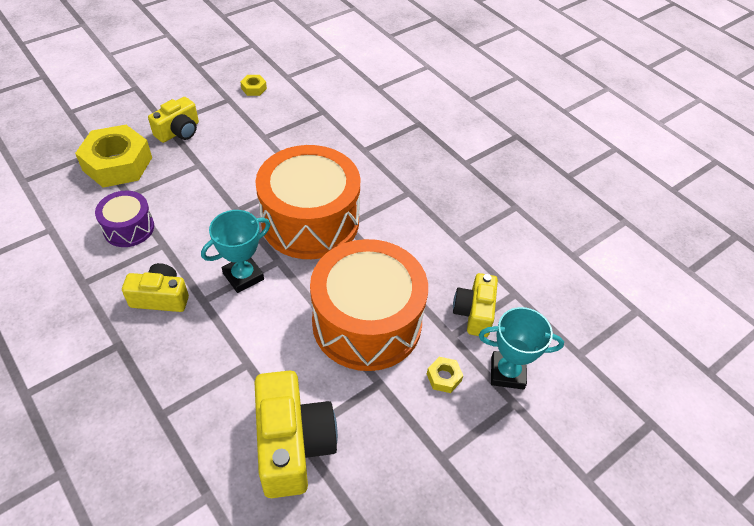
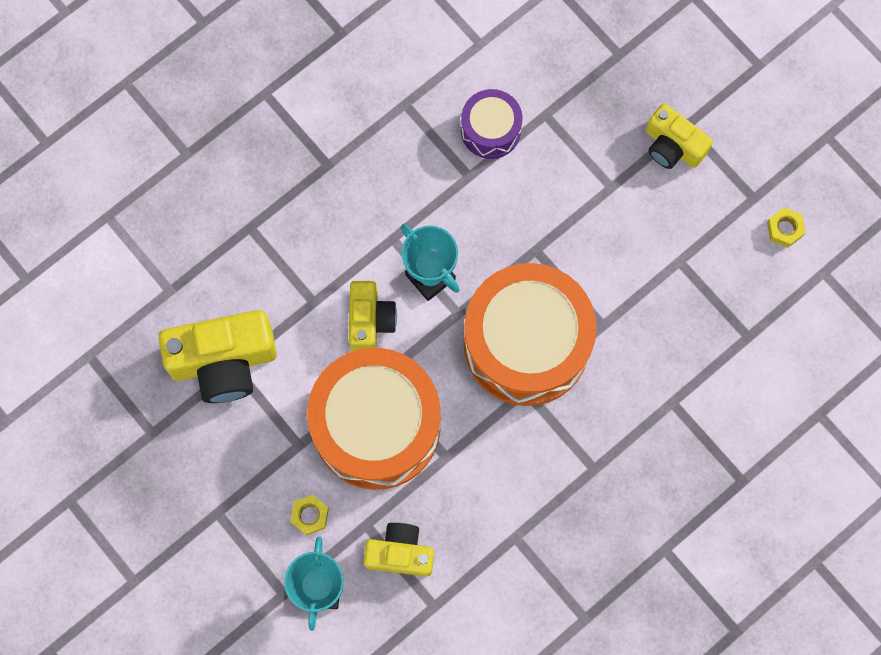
camera: 90 degrees right, 25 degrees up
(117, 164) = (598, 86): yellow nut -> none
(161, 297) = (391, 192): yellow camera -> yellow camera (370, 321)

